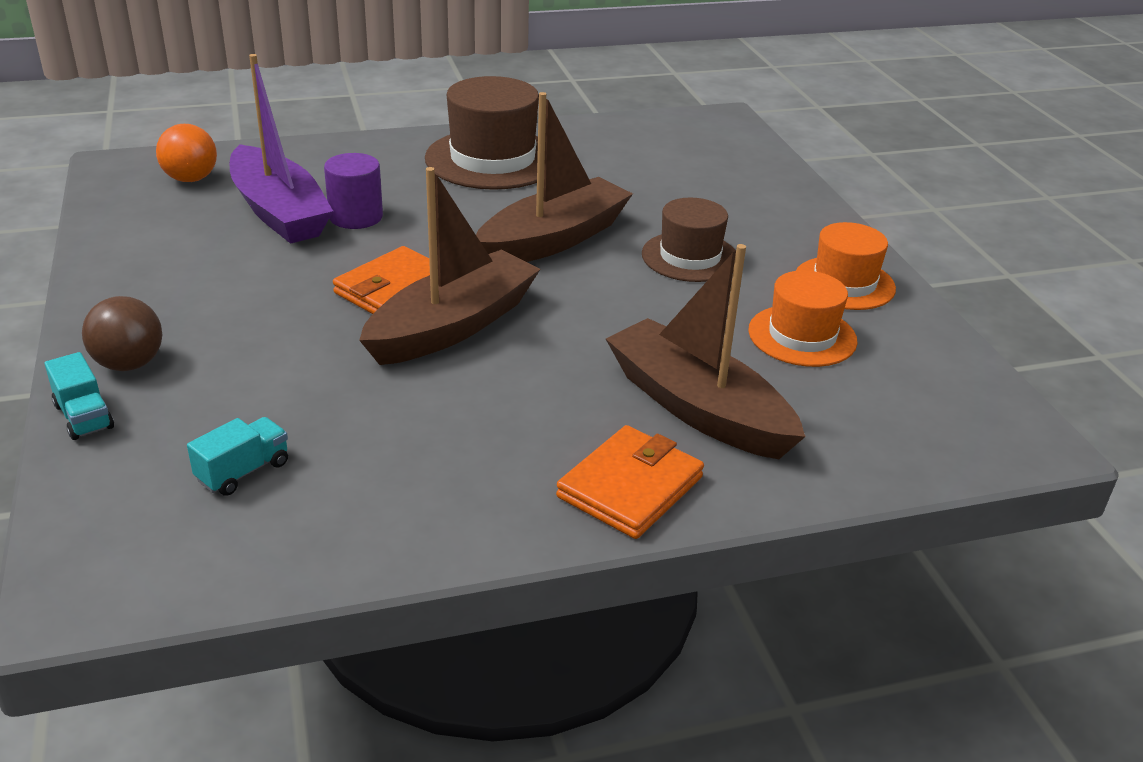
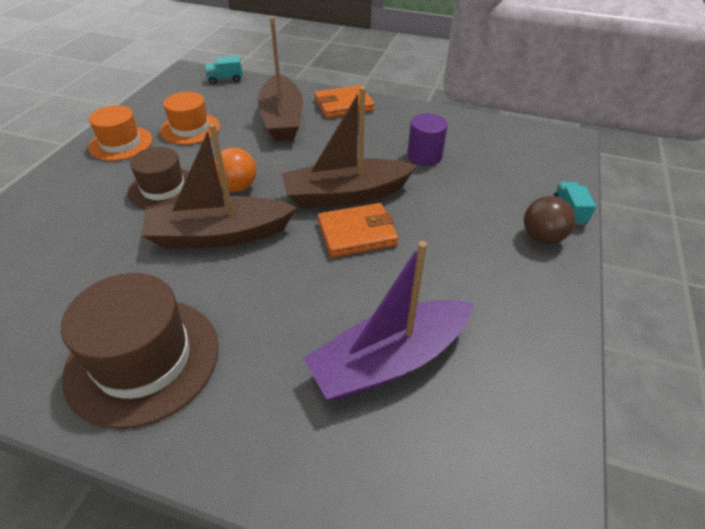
camera: 145 degrees left, 10 degrees up
(191, 179) = (455, 474): orange ball -> orange ball (237, 187)
(243, 471) = (493, 159): turquoise truck -> turquoise truck (225, 79)
(279, 212) = (389, 360): purple boat -> purple boat turned 120 degrees counterclockwise
(356, 217) = (330, 323): purple cylinder -> purple cylinder (424, 156)

